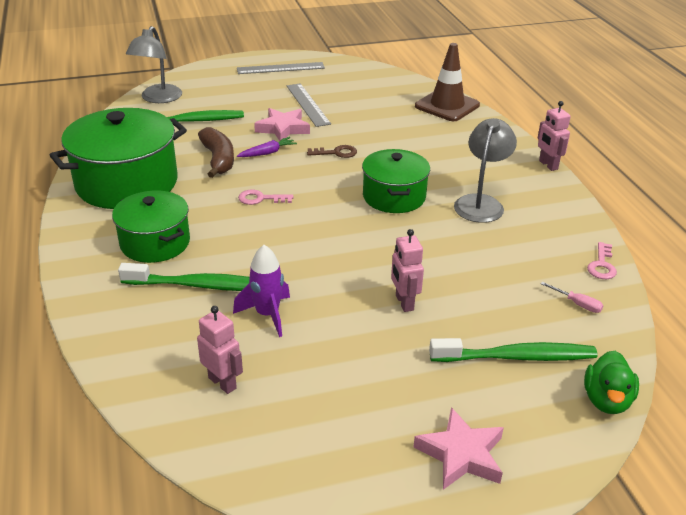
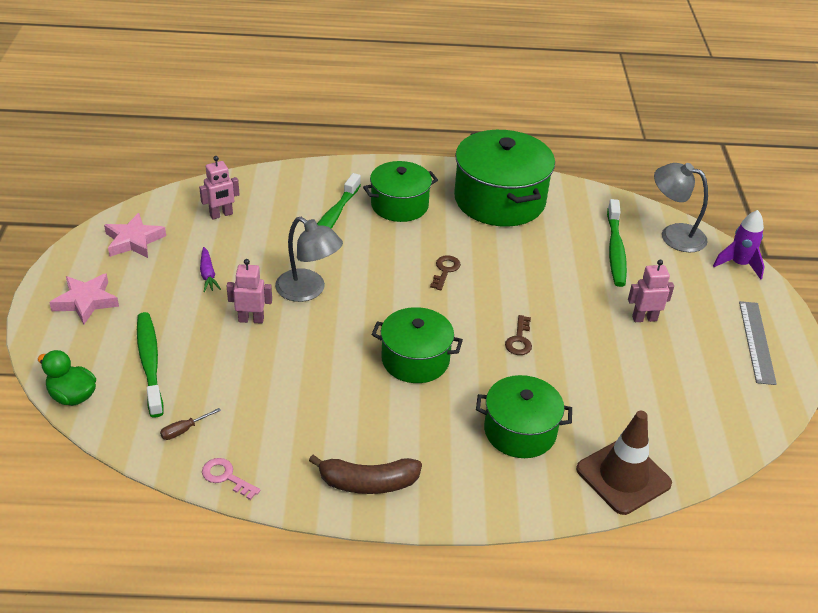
camera: 105 degrees right, 5 degrees up
(218, 159) = (527, 256): brown banana -> brown banana (367, 483)
(261, 199) = (445, 271): pink key -> brown key
(267, 315) = (278, 245): purple rocket -> purple rocket (739, 264)
(268, 153) = (532, 290): purple carrot -> purple carrot (208, 275)
(283, 128) = (585, 311): pink star -> pink star (134, 241)
(308, 104) = (645, 343): grey ruler -> none
(437, 143) = (520, 431): none -> green pot
(481, 203) = (377, 424): grey lamp -> grey lamp (308, 290)
(516, 357) = (150, 363): green toothbrush -> green toothbrush turned 150 degrees clockwise
(548, 165) = (436, 521): pink robot -> pink robot (644, 318)
(577, 304) = (184, 430): pink screwdriver -> brown screwdriver

